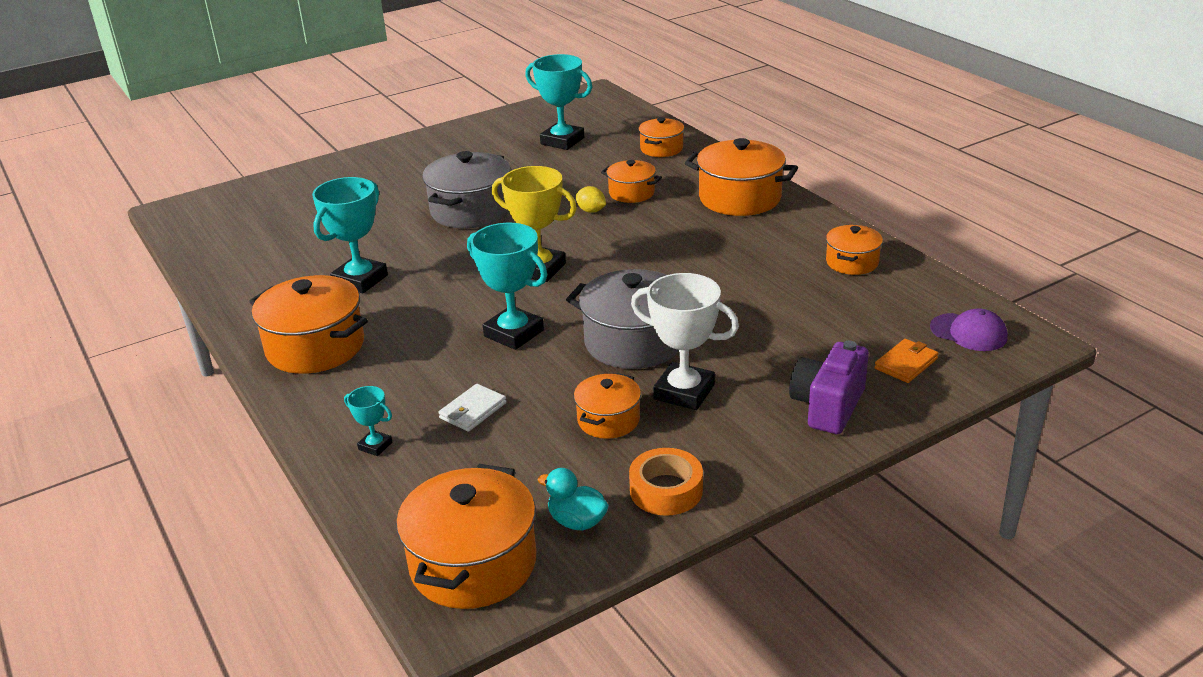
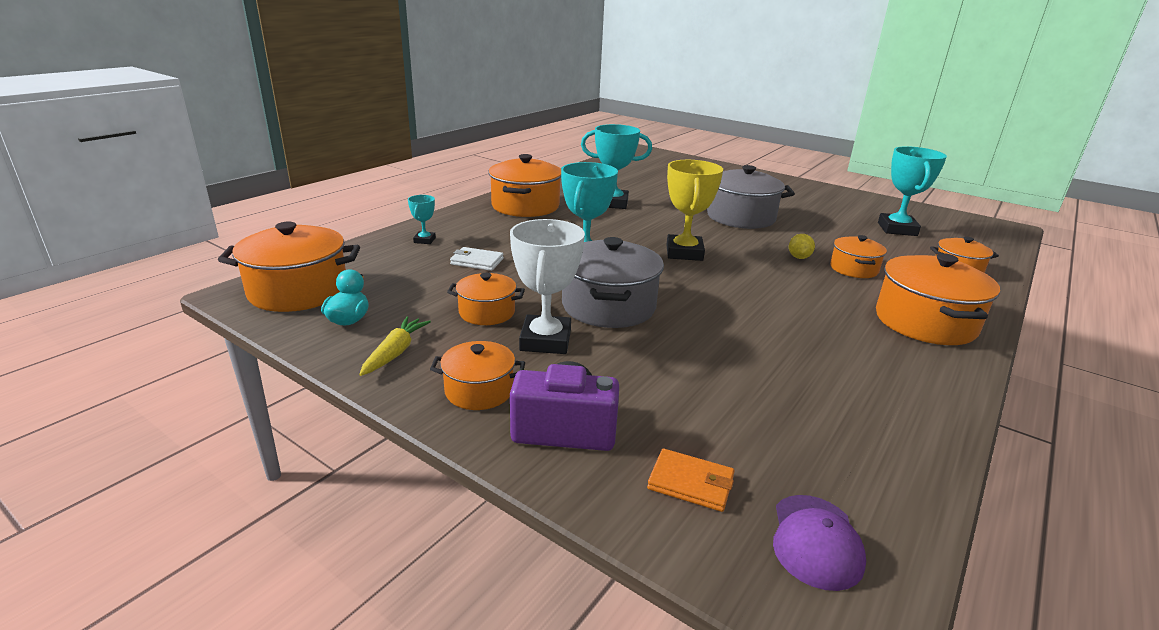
camera: 65 degrees right, 5 degrees down
(666, 490) = (395, 352): orange tape -> yellow carrot
(852, 262) = (883, 413): orange pot -> orange pot (479, 390)

